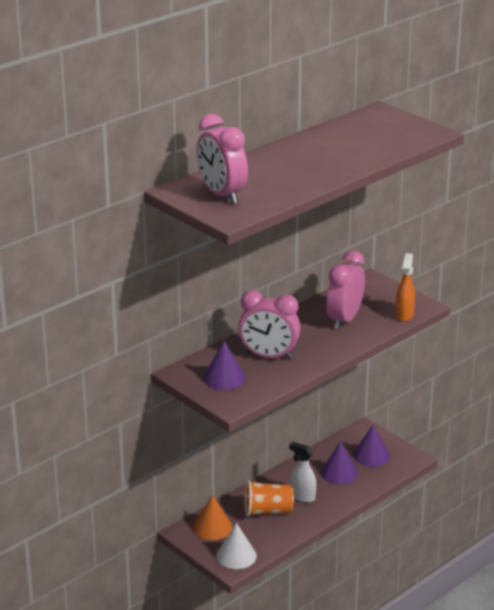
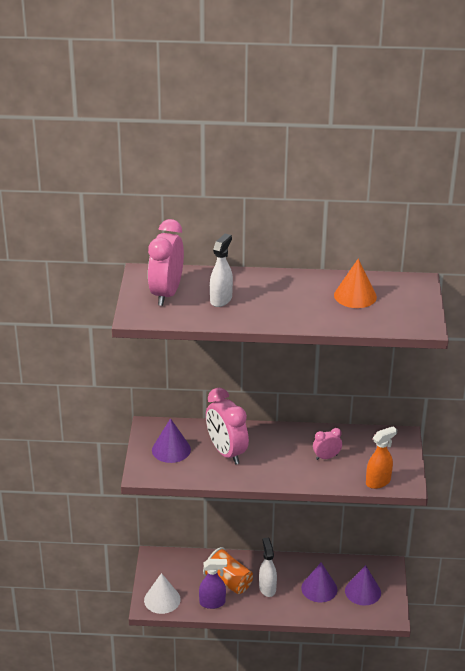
camera: 45 degrees right, 5 degrees up
(212, 527) = (177, 567): orange cone -> orange cone (355, 296)
(270, 180) = (221, 299): none -> white spray bottle
(278, 532) = (212, 603): none -> purple spray bottle
(344, 320) = (326, 457): pink clock -> pink clock, size x0.51

